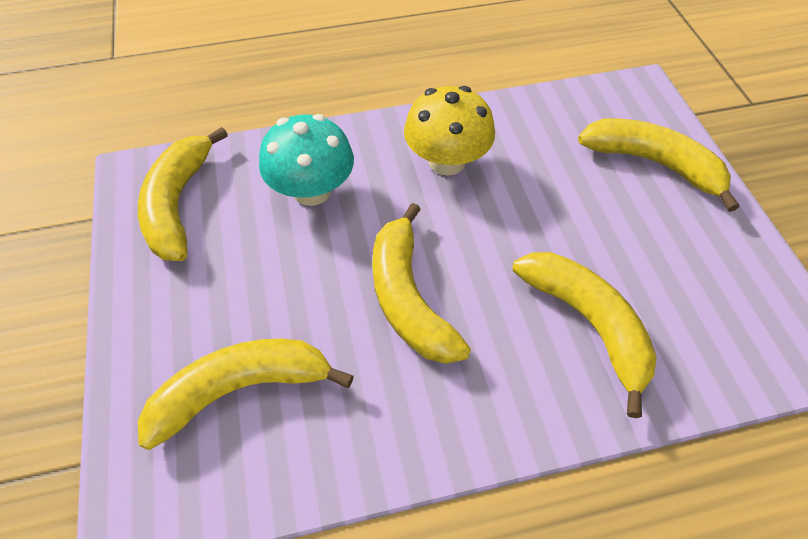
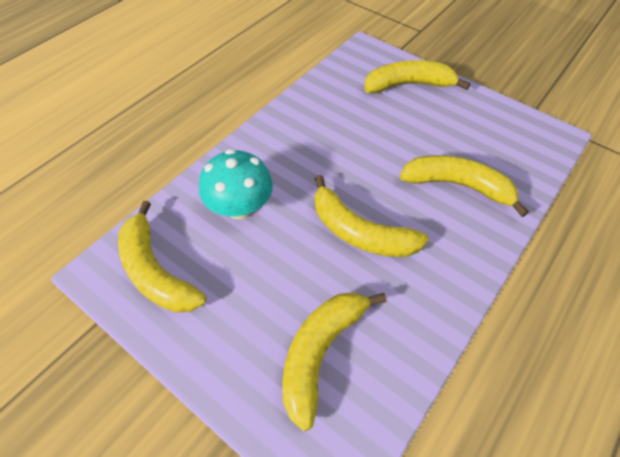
camera: 40 degrees left, 0 degrees up
(447, 161) = (303, 143): yellow mushroom -> none

